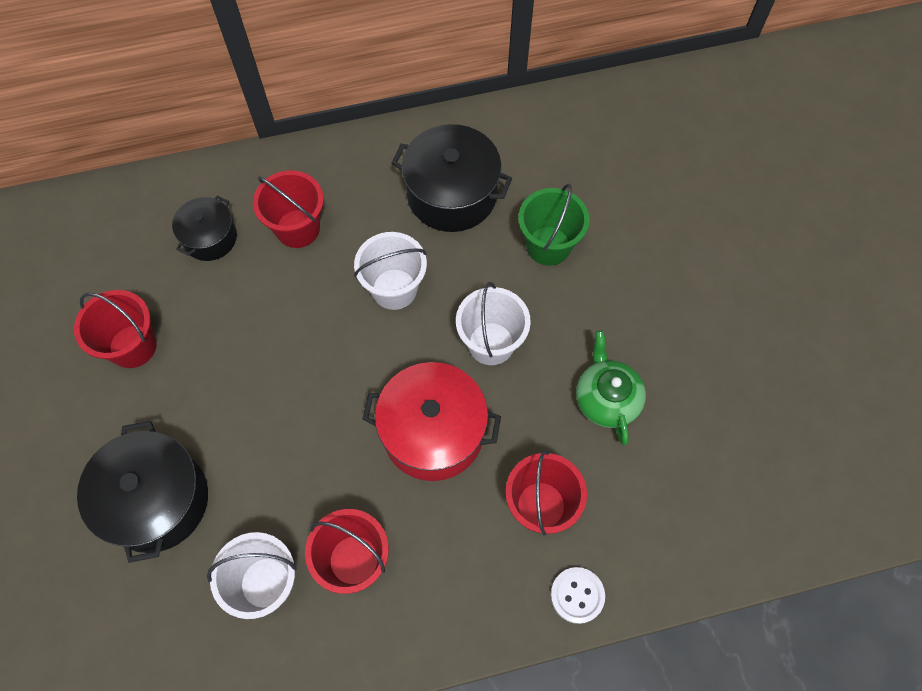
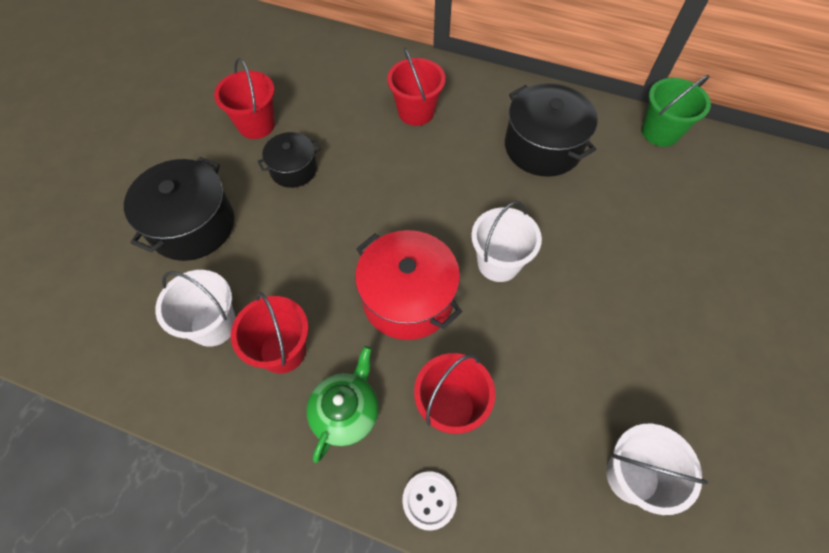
camera: 35 degrees right, 5 degrees down
(210, 238) = (355, 88): black pot -> black pot (293, 169)
(394, 289) = (453, 185): white bucket -> white bucket (632, 476)
(548, 246) = (594, 220): green bucket -> green bucket (660, 132)
(606, 398) = (565, 360): green teapot -> green teapot (346, 412)

